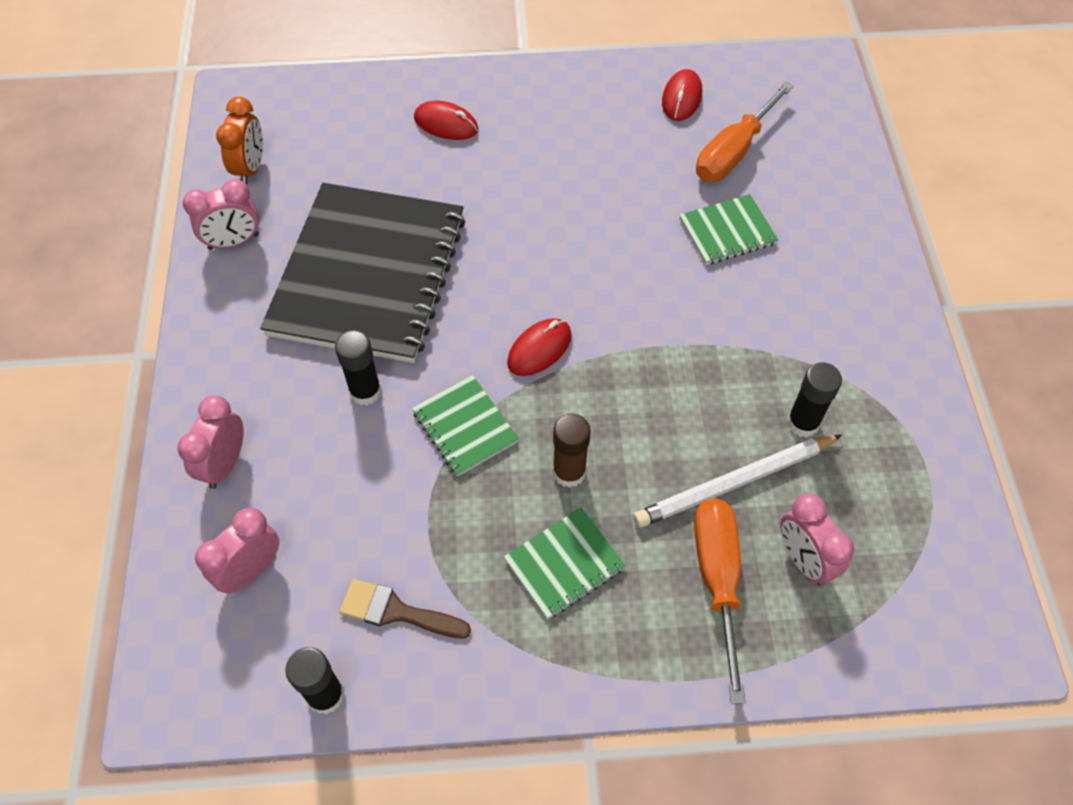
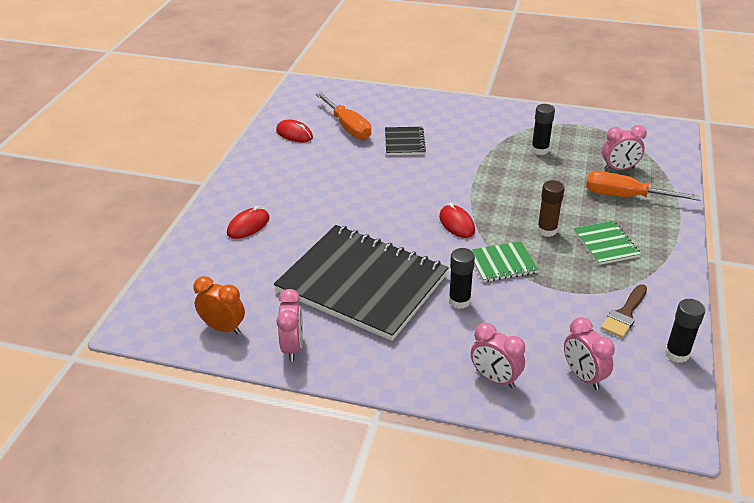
camera: 70 degrees left, 20 degrees down
(727, 231) = (404, 142): green notebook -> black notebook
(735, 483) = (570, 178): white pencil -> none

